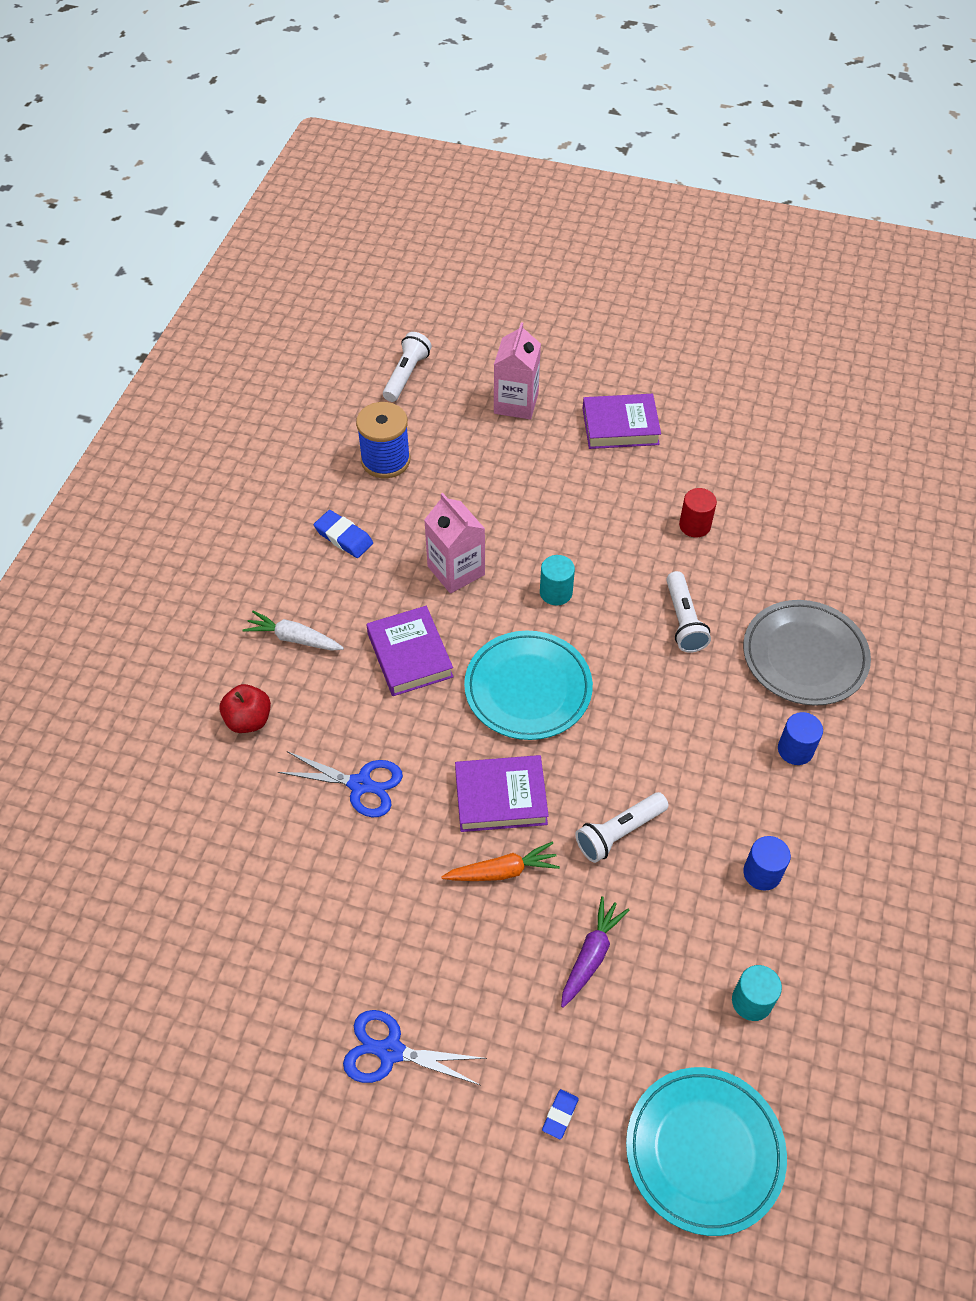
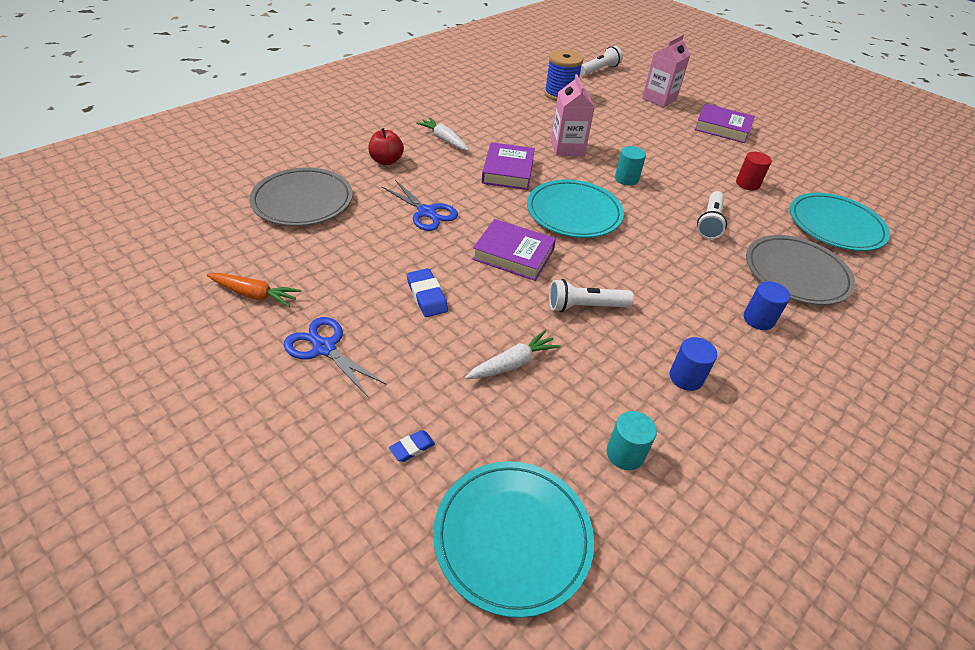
camera: 25 degrees right, 10 degrees down
(198, 851) = (303, 201): none -> grey plate
(344, 537) = (509, 113): blue eraser -> blue eraser (427, 296)
(502, 871) = (484, 290): orange carrot -> orange carrot (254, 295)
(591, 955) = (512, 363): purple carrot -> white carrot
(815, 551) = (835, 225): none -> turquoise plate

